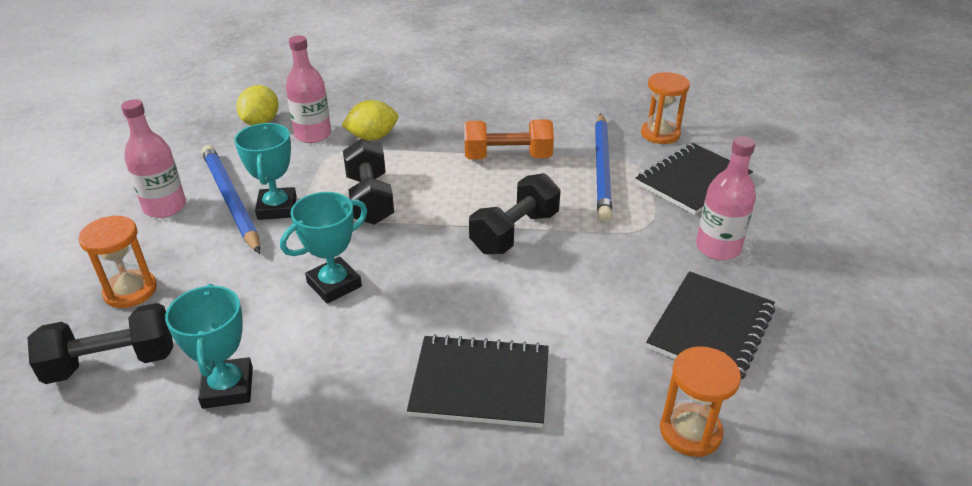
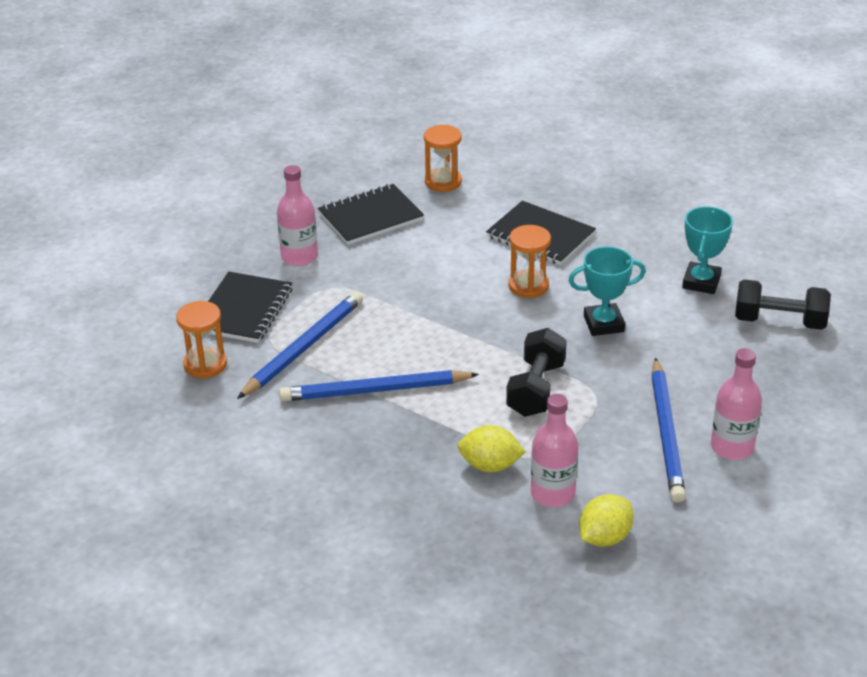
camera: 150 degrees left, 0 degrees up
(130, 291) = (766, 371): orange hourglass -> orange hourglass (528, 286)
(277, 208) = (625, 409): turquoise trophy -> none
(507, 157) = (375, 390): orange dumbbell -> blue pencil
(515, 232) = (436, 317): black dumbbell -> none
(693, 181) = (243, 310): black notebook -> black notebook turned 60 degrees counterclockwise

